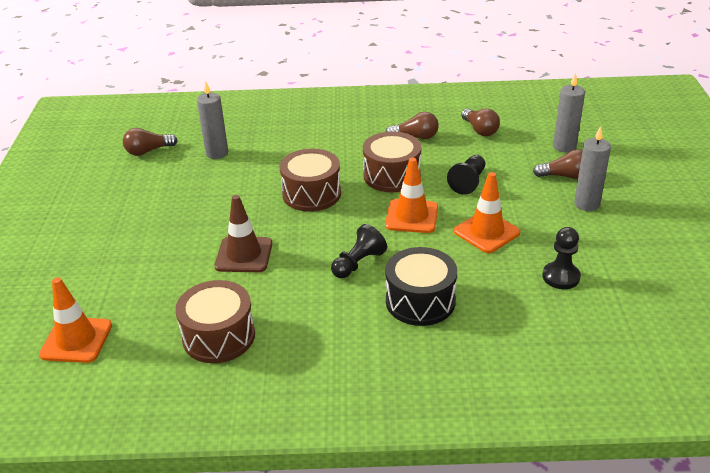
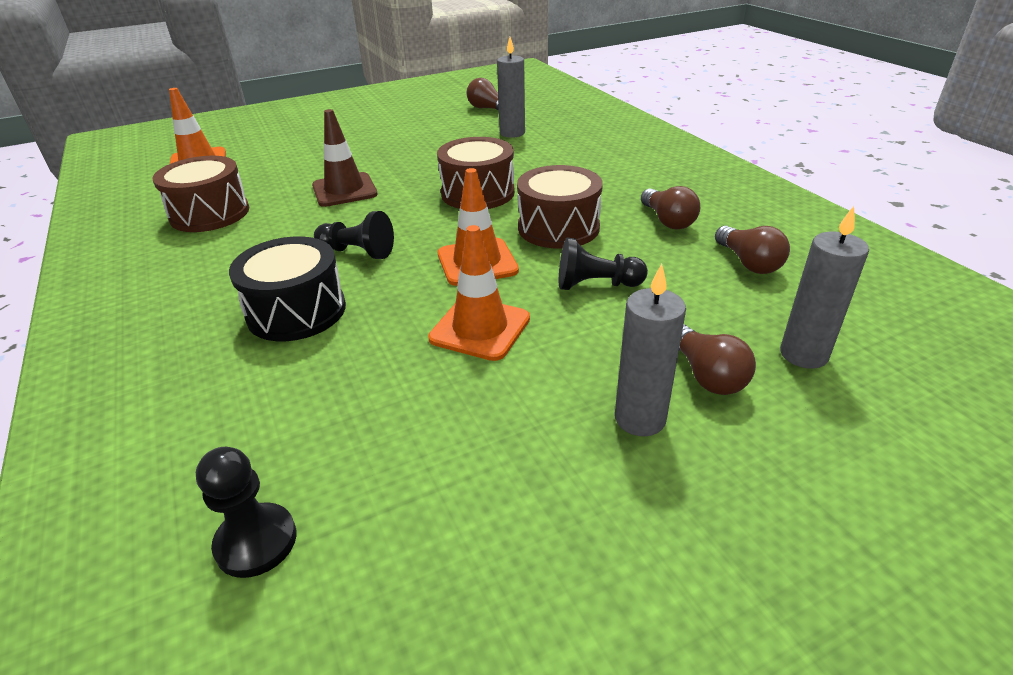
camera: 65 degrees right, 0 degrees up
(480, 130) = (749, 263): brown light bulb -> brown light bulb turned 60 degrees counterclockwise
(561, 277) = (400, 429): black pawn -> black pawn (256, 542)

